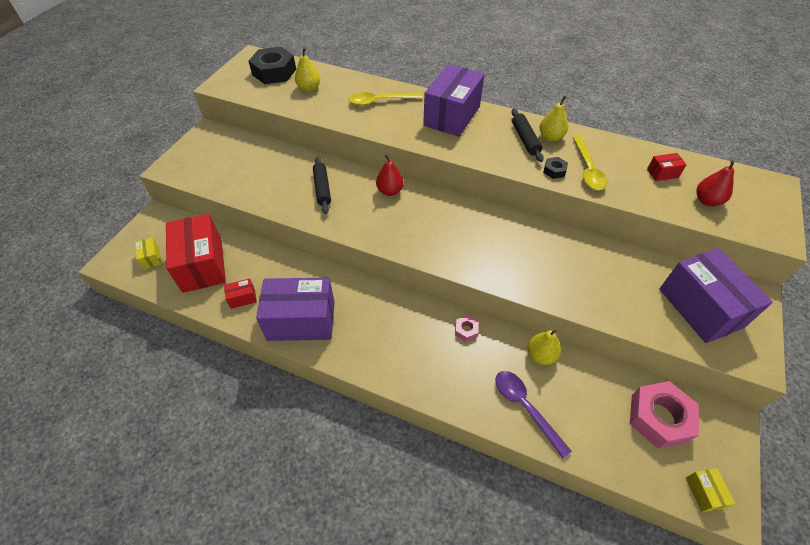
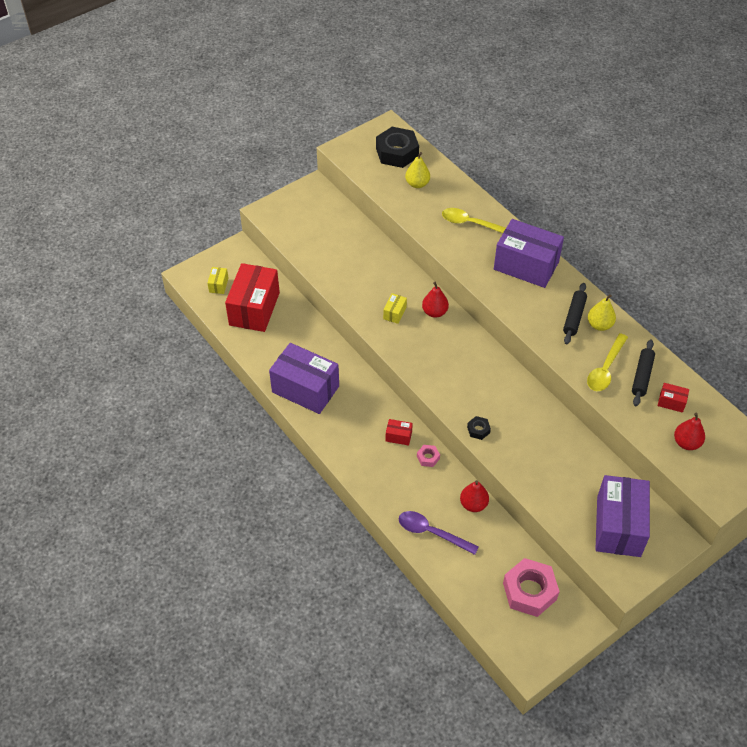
camera: 30 degrees right, 0 degrees up
(242, 298) = (271, 350): red box -> red box (398, 436)
(322, 188) = (379, 285): black rolling pin -> black rolling pin (642, 376)
(452, 116) = (526, 266): purple box -> purple box turned 60 degrees clockwise
(525, 407) = (432, 532): purple spoon -> purple spoon turned 60 degrees counterclockwise
(540, 355) = (473, 504): yellow pear -> red pear
(554, 170) = (574, 357): black nut -> black nut (478, 430)
(703, 492) = (518, 649): yellow box -> yellow box (394, 313)

